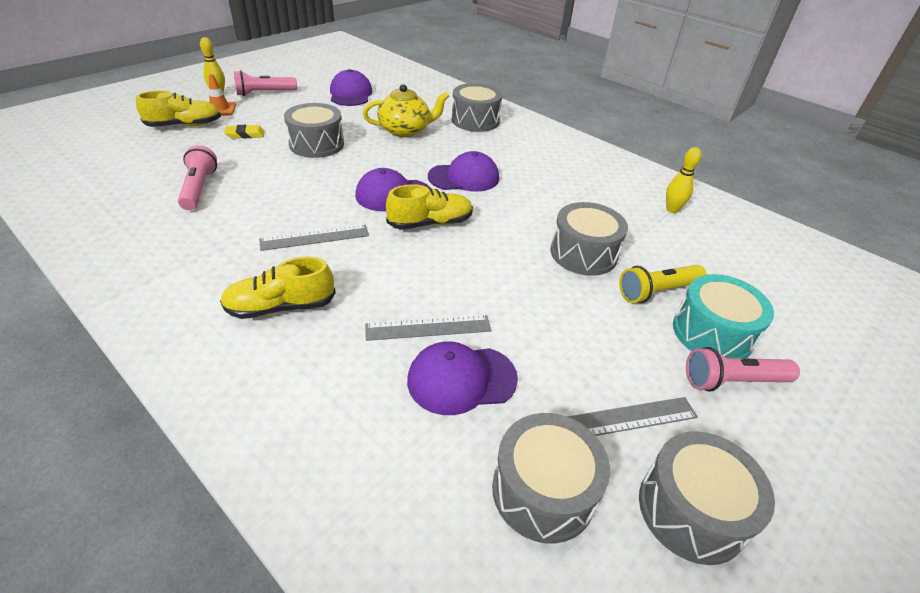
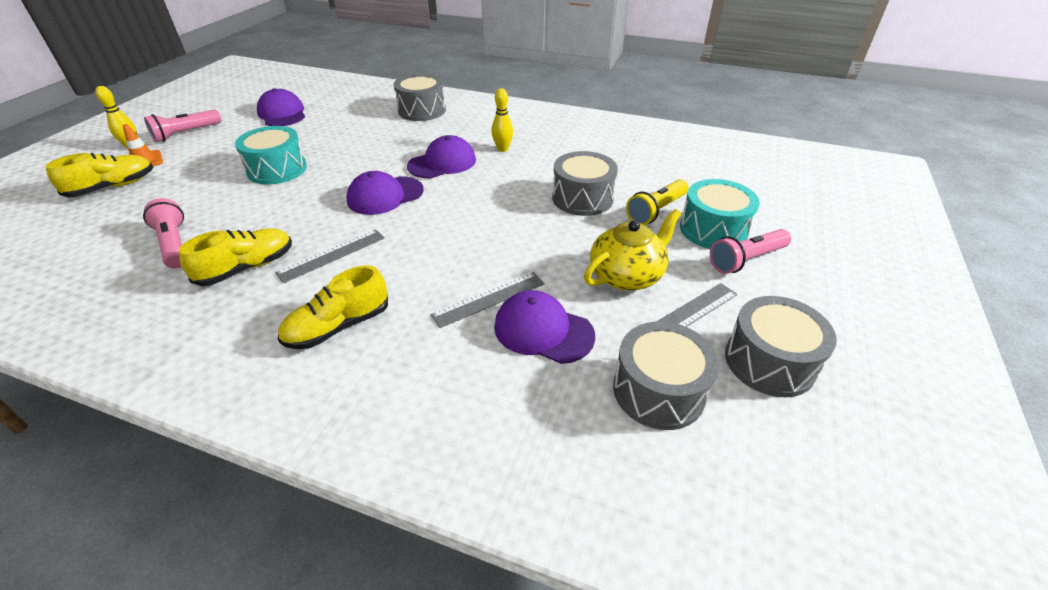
camera: 20 degrees left, 0 degrees up
(245, 134) = (191, 179): yellow eraser -> none
(316, 144) = (277, 169): grey drum -> turquoise drum
(405, 130) = (360, 135): yellow teapot -> yellow teapot (627, 275)
(430, 223) = (436, 211): yellow shoe -> yellow shoe (247, 268)
(461, 379) = (543, 330): purple cap -> purple cap turned 60 degrees clockwise
(672, 209) = (631, 144): yellow bowling pin -> yellow bowling pin (502, 149)

